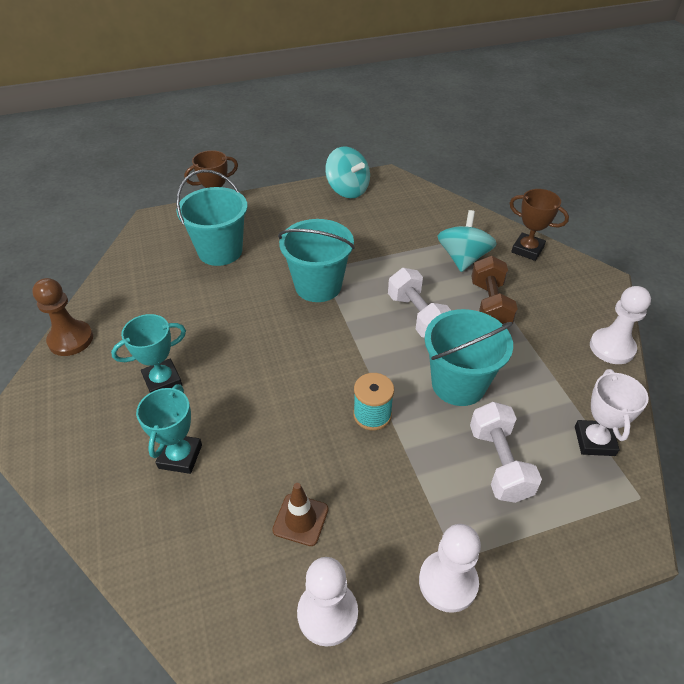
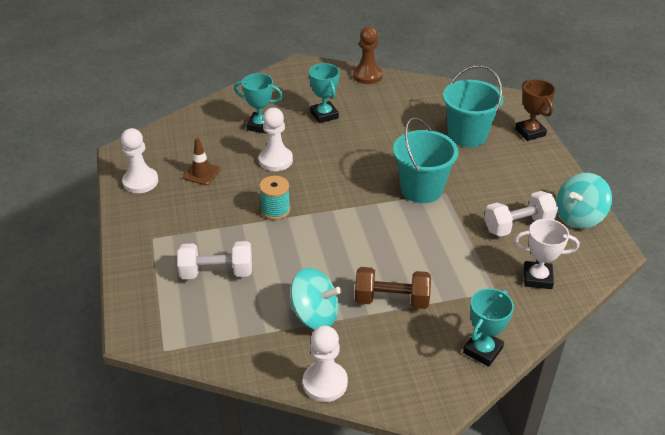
camera: 95 degrees right, 5 degrees down
(417, 316) = (380, 247): white dumbbell -> white dumbbell (518, 225)
(448, 582) = (140, 232): white pawn -> white pawn (275, 160)
(458, 384) = (297, 262): turquoise bucket -> none
(463, 258) = (464, 292): turquoise spinning top -> turquoise spinning top (315, 315)
(527, 249) = (483, 350): brown trophy -> turquoise trophy
(594, 441) = (222, 336): white trophy -> white trophy (537, 278)

